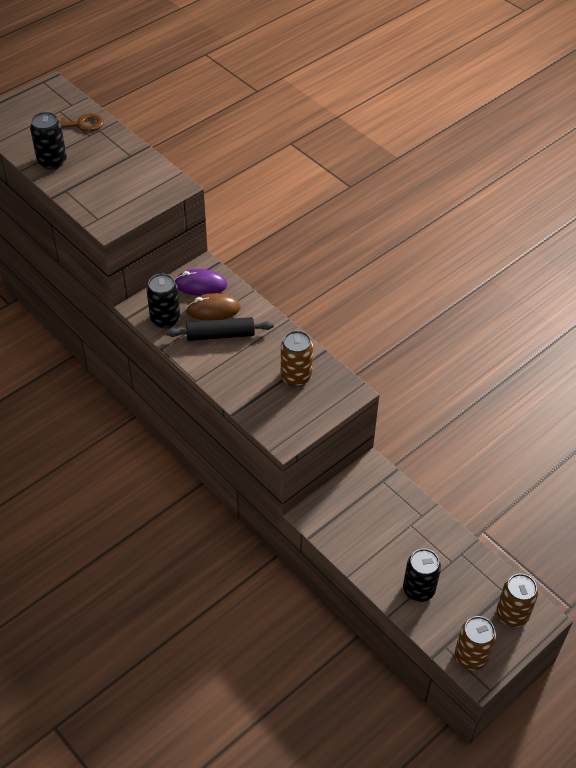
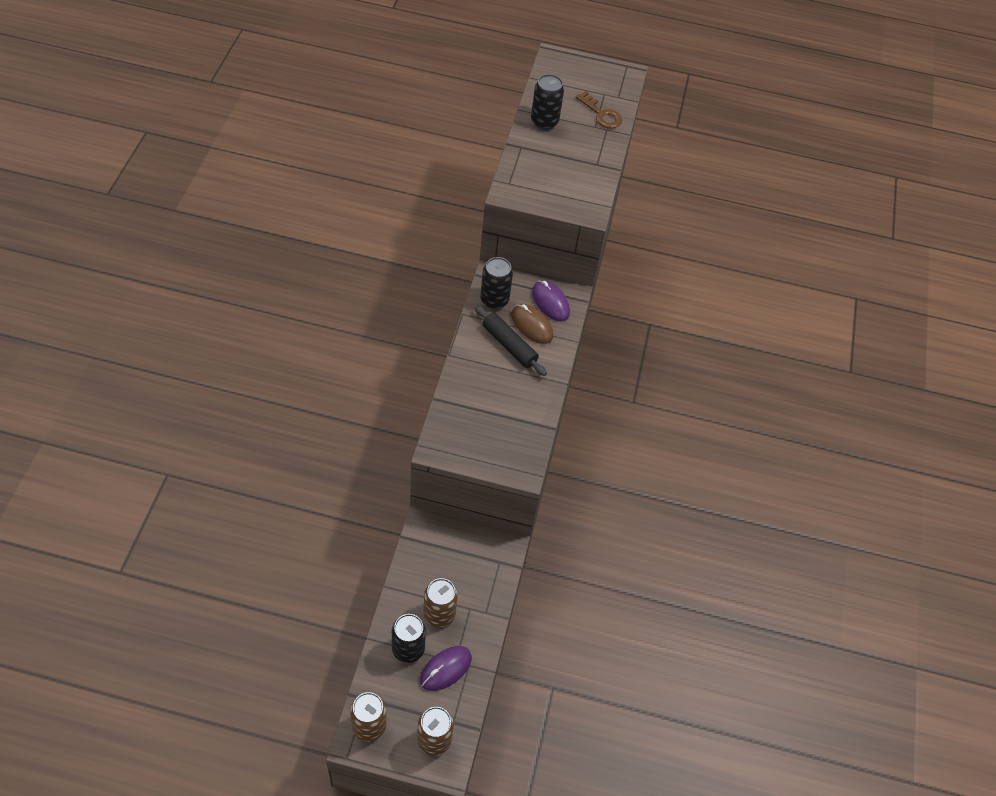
camera: 50 degrees right, 5 degrees up
(296, 377) = (508, 422): brown can -> brown can (439, 614)
(454, 572) = (446, 669): none -> purple mouse

